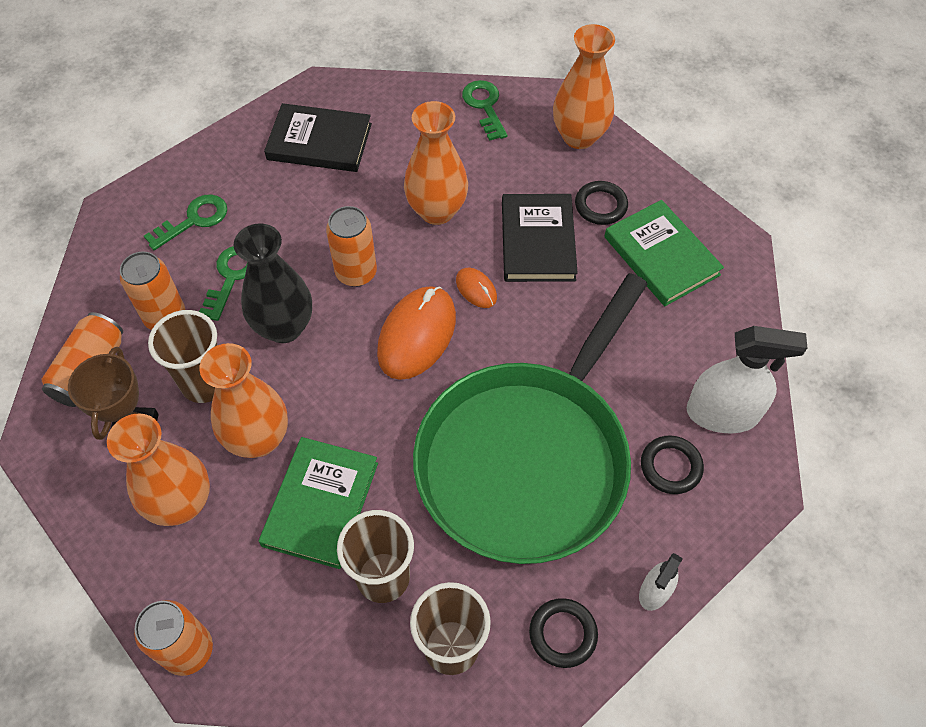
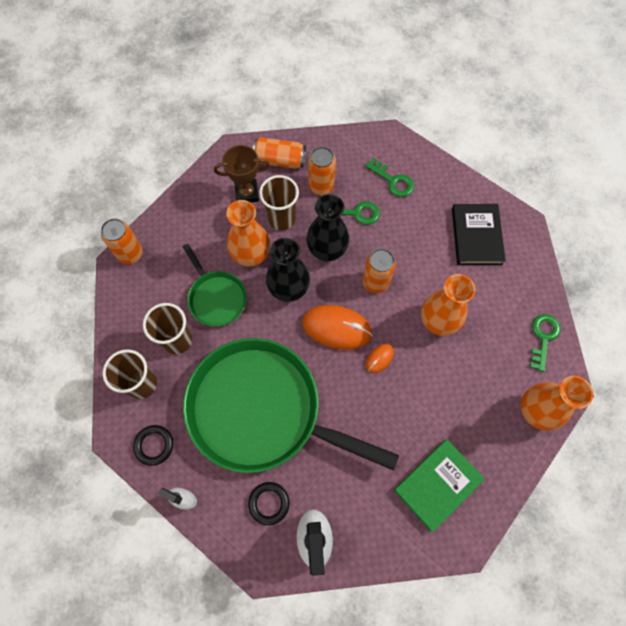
camera: 80 degrees right, 10 degrees up
(182, 503) = (207, 228): orange vase -> none
(321, 504) = (216, 298): green book -> green pan
(336, 391) = (289, 289): none -> black vase
(485, 106) = (543, 338): green key -> green key turned 45 degrees counterclockwise
(538, 241) = (429, 393): black book -> none
(600, 206) = (472, 435): black ring -> none

